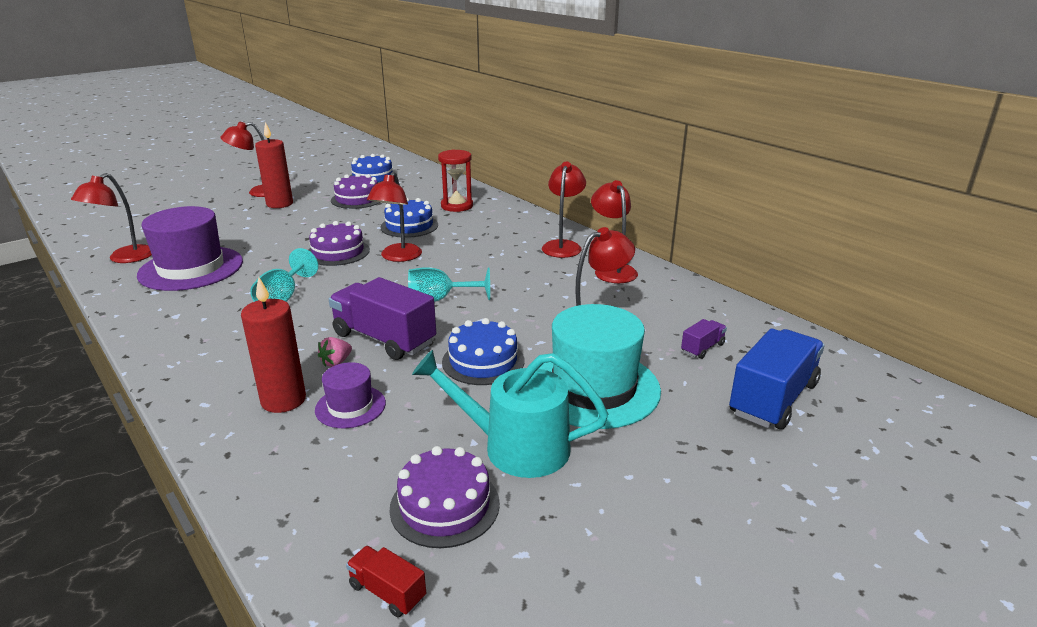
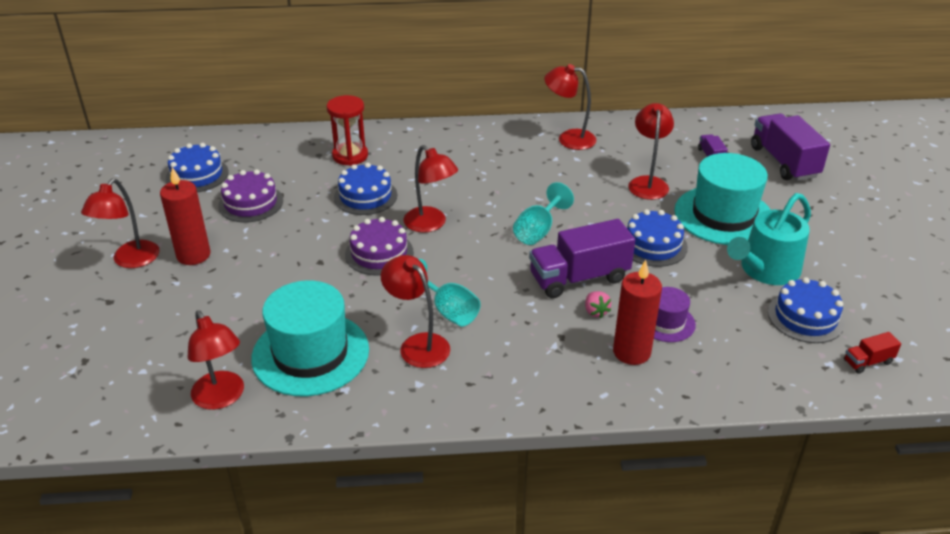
camera: 55 degrees left, 10 degrees up
(191, 268) = (310, 353): purple hat -> turquoise hat
(445, 505) = (805, 317): purple cake -> blue cake
(563, 246) = (503, 140): red lamp -> red lamp (418, 344)
(773, 399) = (784, 162): blue truck -> purple truck

